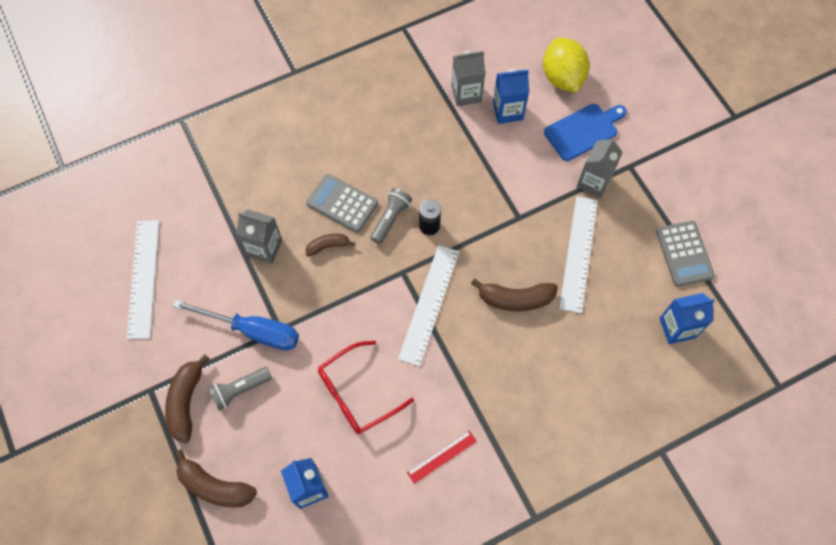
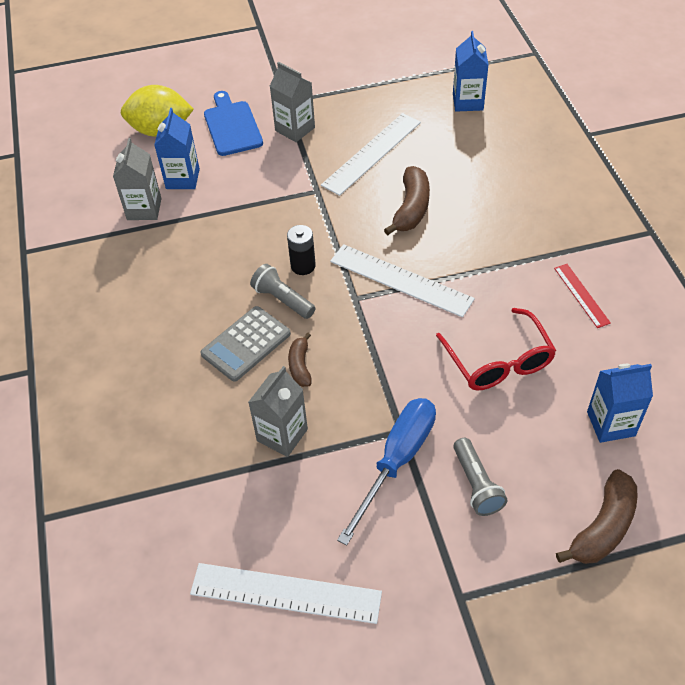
camera: 75 degrees left, 15 degrees down
(186, 401) = (483, 551): brown banana -> none
(578, 253) = (372, 153): white ruler -> white ruler turned 75 degrees counterclockwise
(684, 254) = (392, 83): grey calculator -> none

